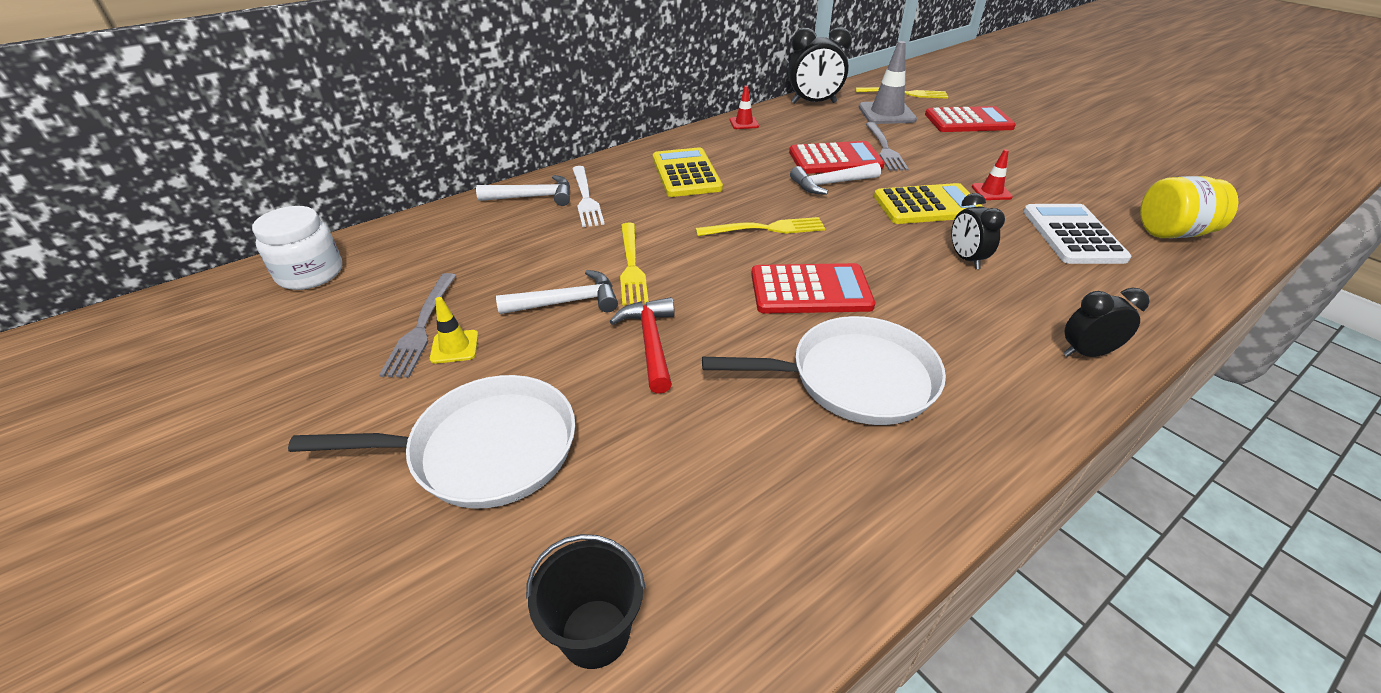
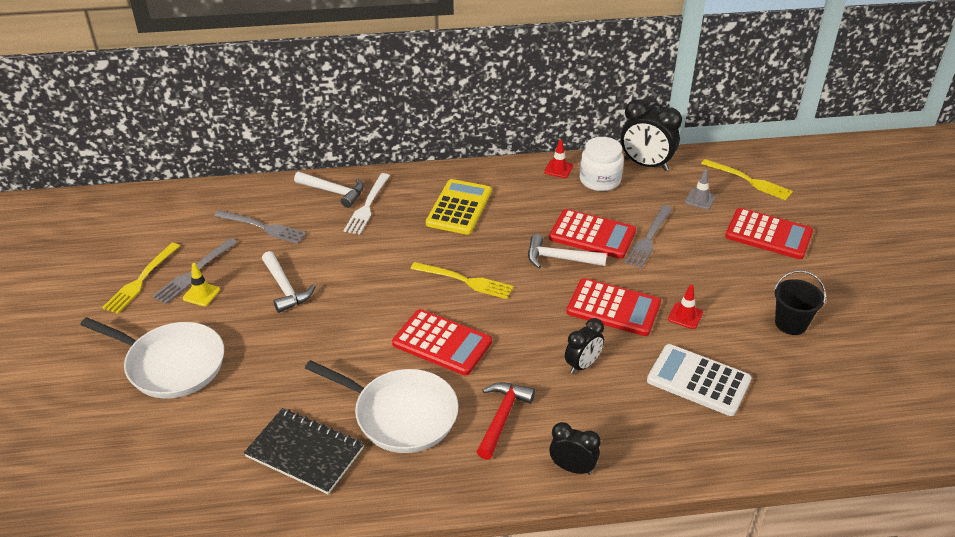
camera: 30 degrees right, 0 degrees up
(310, 273) = (162, 208): white jar -> white jar (600, 180)
(477, 252) = (263, 227): none -> grey fork
(568, 302) = (285, 288): white hammer -> white hammer turned 45 degrees clockwise
(595, 633) = (150, 475): black bucket -> black bucket (790, 323)
(632, 266) = (346, 277): yellow fork -> yellow fork (141, 280)
(650, 342) = (307, 337): red hammer -> red hammer (502, 417)
(793, 477) = (305, 452): none -> black notebook
(886, 113) = (700, 199): grey traffic cone -> grey traffic cone, size x0.53
(927, 205) = (613, 308): yellow calculator -> red calculator
(966, 259) = (582, 365): black clock -> black clock turned 150 degrees counterclockwise
(1072, 235) = (698, 380): white calculator -> white calculator turned 90 degrees counterclockwise
(1172, 233) = (790, 414): yellow jar -> none

